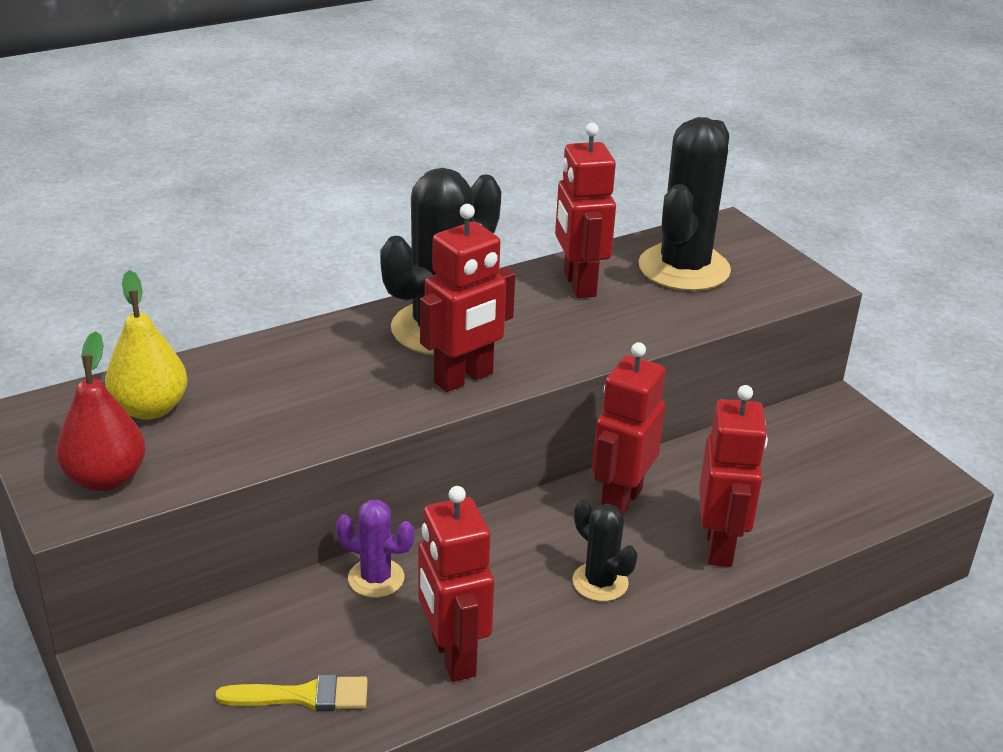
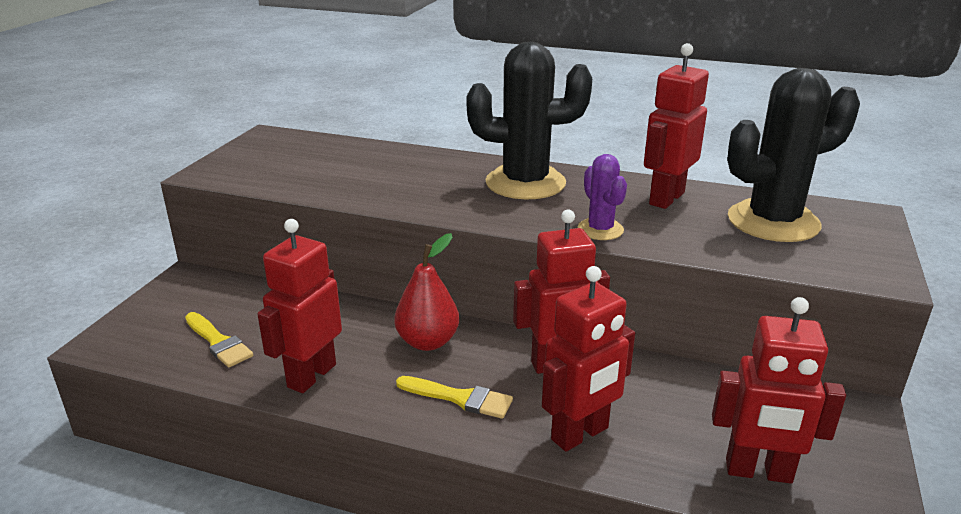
camera: 50 degrees right, 5 degrees down
(106, 478) = (240, 169): red pear -> red pear (427, 341)
(150, 409) = (314, 153): yellow pear -> none
(376, 578) = (348, 314): purple cactus -> purple cactus (600, 229)
(464, 378) = (488, 210): red robot -> red robot (758, 472)
(600, 582) = (460, 398): black cactus -> yellow brush

